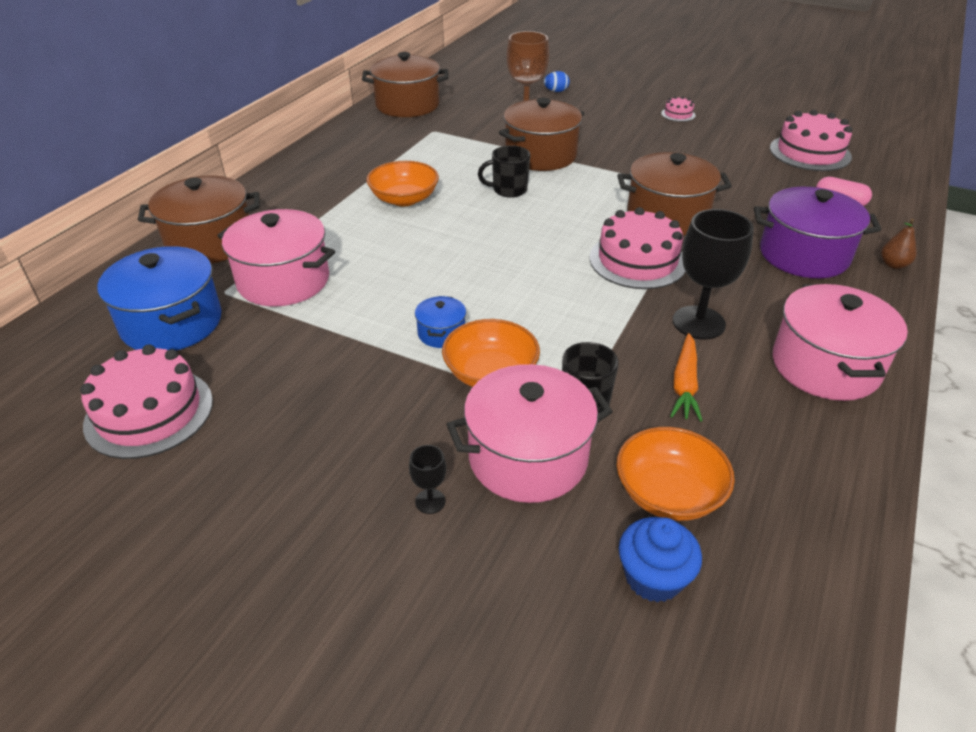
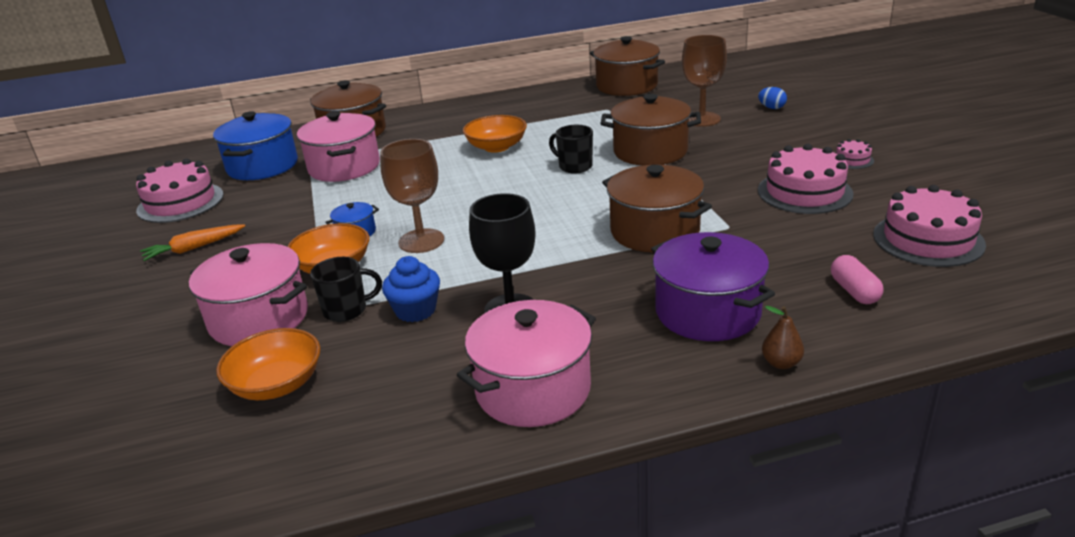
camera: 50 degrees right, 10 degrees down
(430, 501) = (184, 308): black goblet -> none
(518, 309) = (421, 241): none -> brown goblet
(637, 260) = (560, 250): pink cake -> pink cake (804, 192)
(653, 577) = (183, 414): blue cupcake -> blue cupcake (415, 310)
(684, 384) = (416, 338): orange carrot -> orange carrot (193, 248)

